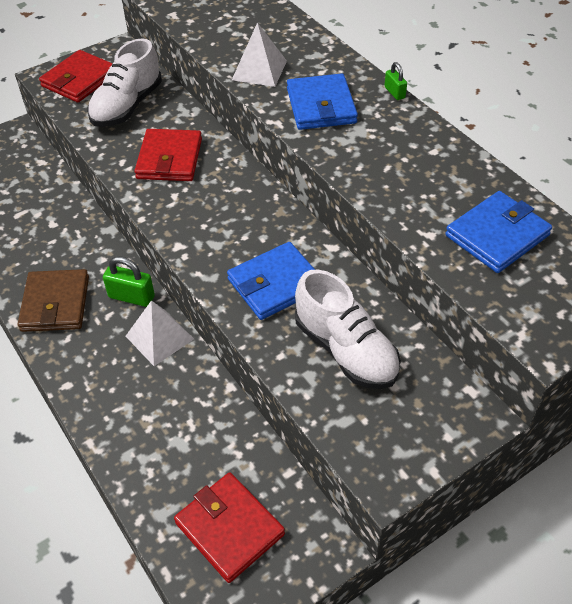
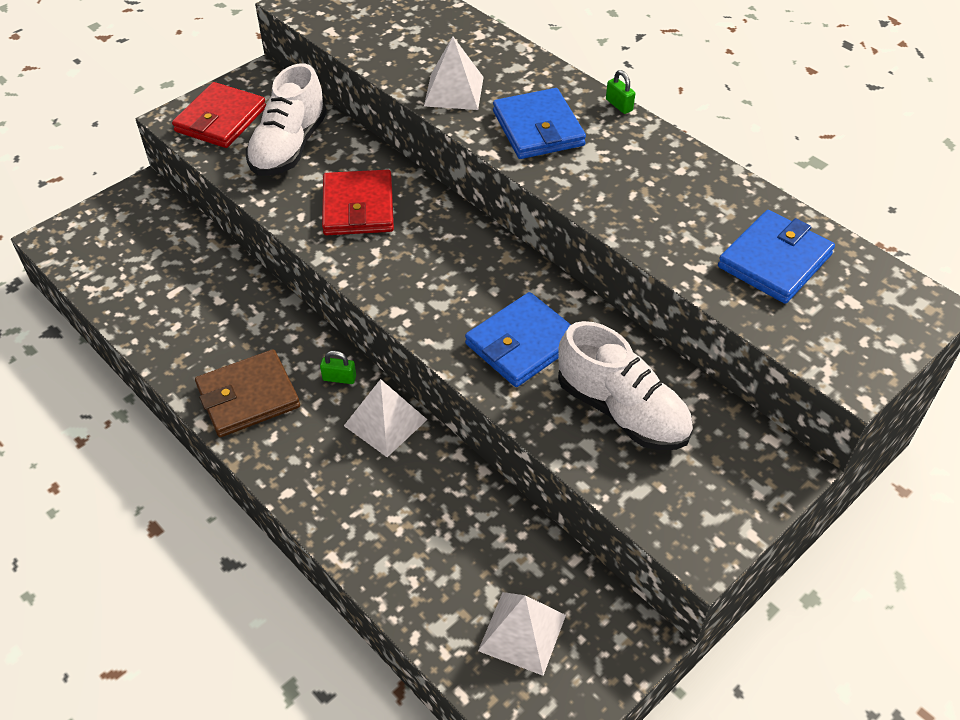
camera: 10 degrees left, 0 degrees up
(55, 304) = (248, 397): brown wallet -> brown wallet turned 75 degrees clockwise
(131, 297) = (339, 378): green padlock -> green padlock, size x0.60
(229, 528) = (522, 633): red wallet -> white pyramid

